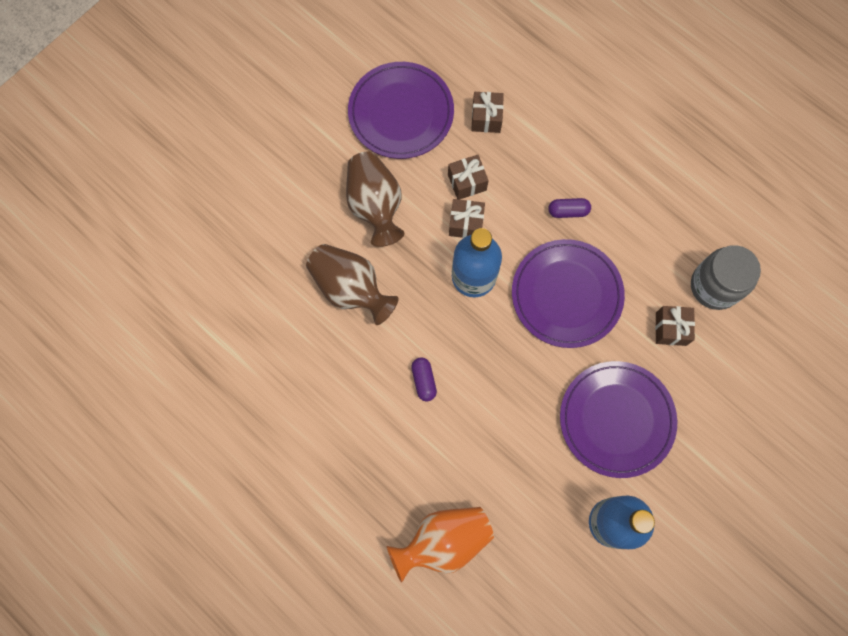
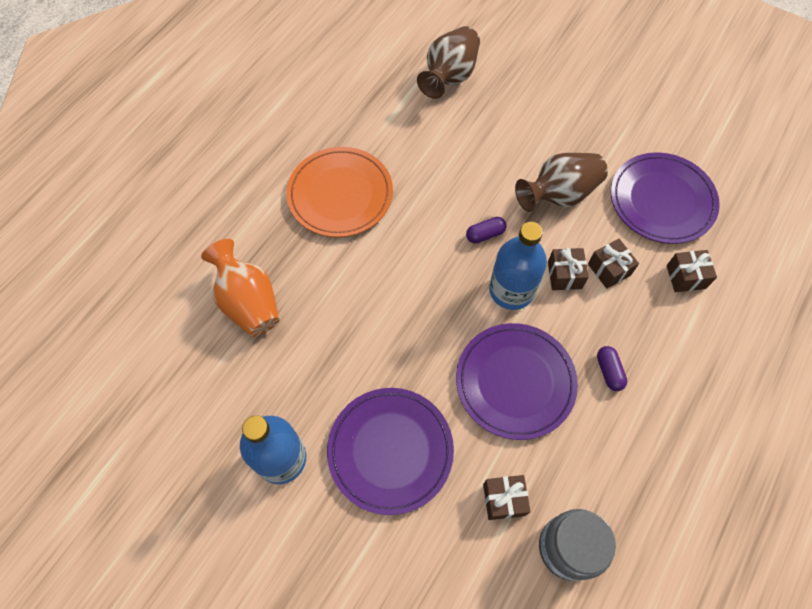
camera: 80 degrees right, 10 degrees down
(329, 427) = (340, 194): none -> orange plate
(351, 289) = (472, 189): brown vase -> brown vase (449, 76)
(423, 381) = (397, 262): purple capsule -> purple capsule (485, 234)

